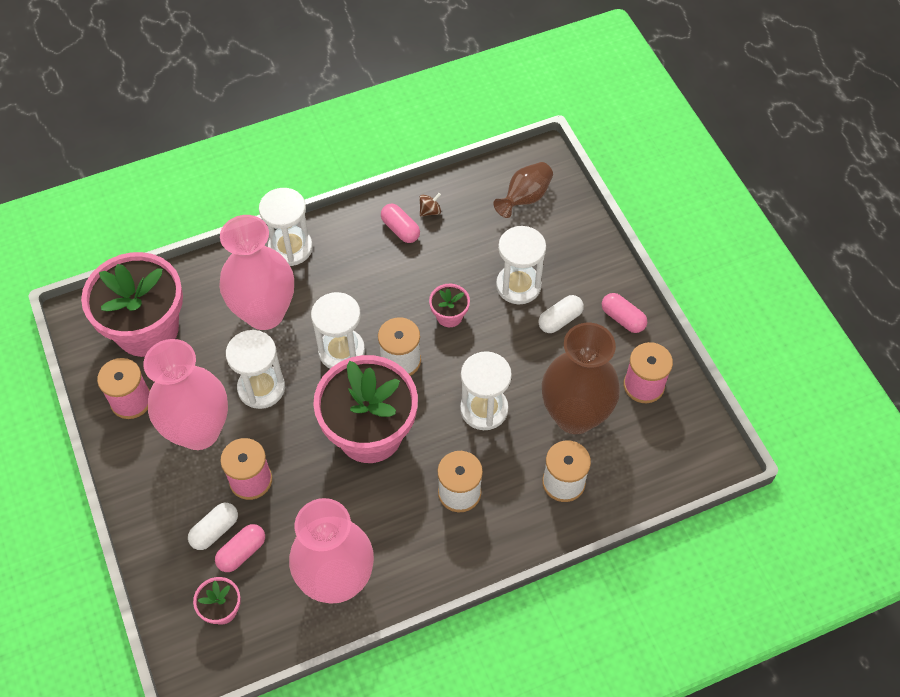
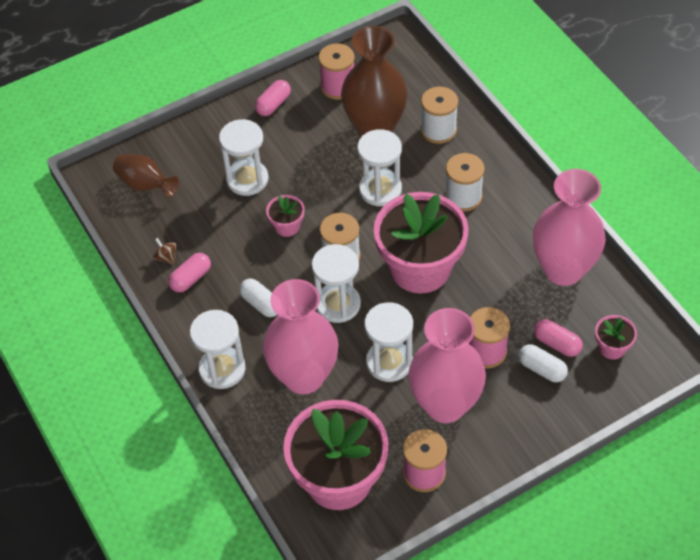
camera: 95 degrees left, 5 degrees down
(560, 320) = (280, 146): white capsule -> white capsule (261, 304)

